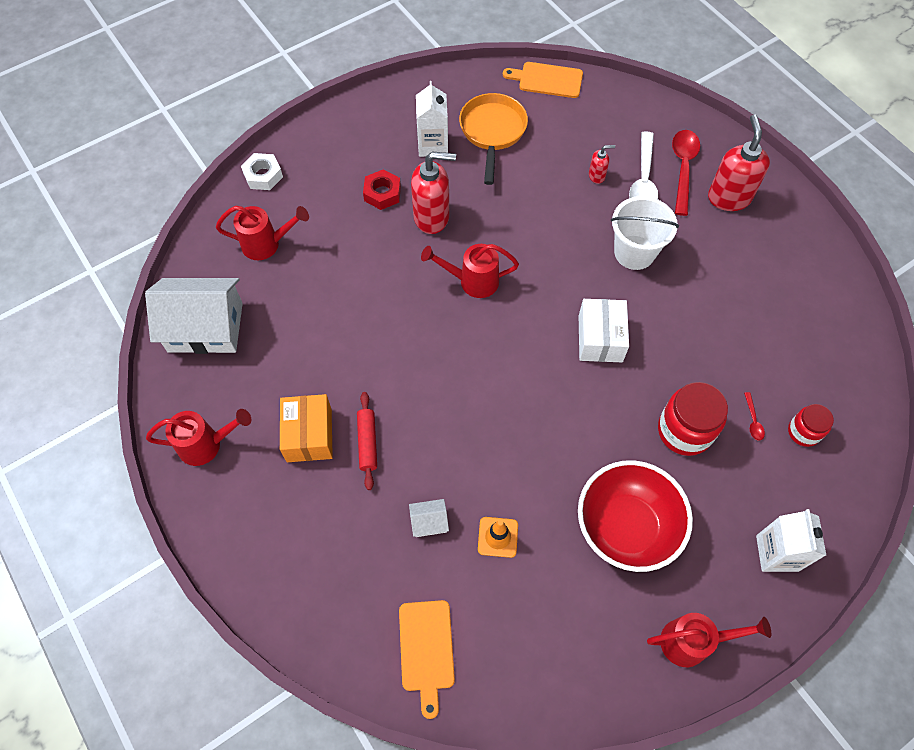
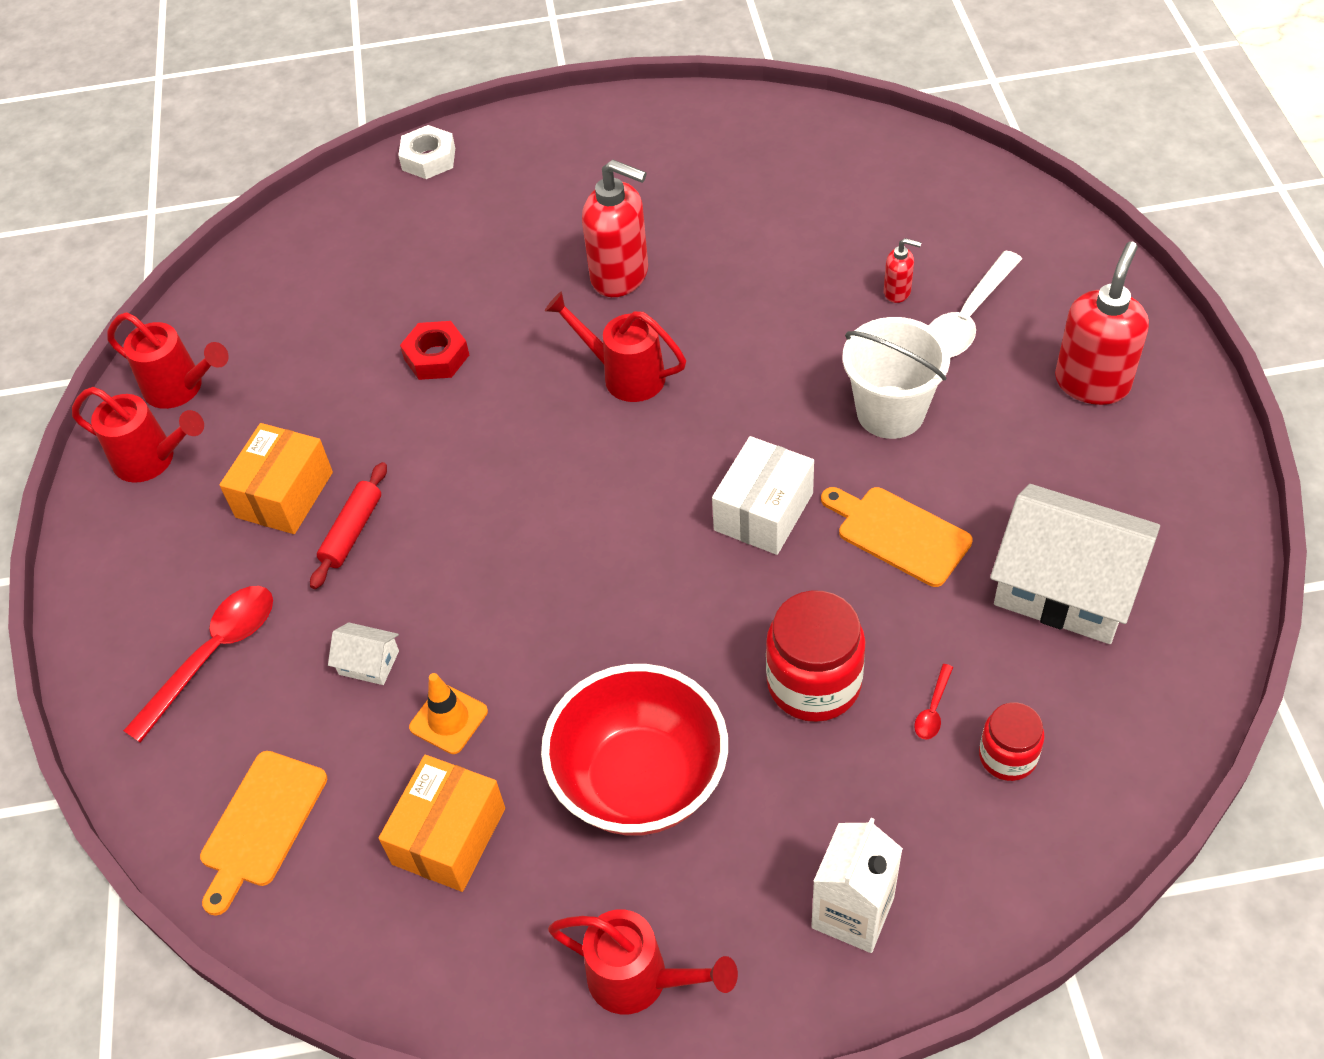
camera: 30 degrees right, 10 degrees down
(205, 327) = (241, 319): white house -> white house (1065, 586)
(266, 244) = (380, 244): red watering can -> red watering can (181, 388)
(382, 193) = (571, 226): red nut -> red nut (436, 357)
(433, 145) = (680, 184): white carton -> none
(492, 132) = (776, 191): orange pan -> none
(540, 607) = (449, 836): none -> orange box
(547, 80) = (902, 144): orange cutting board -> orange cutting board (899, 534)
(683, 168) = (1042, 320): red spoon -> red spoon (214, 655)

